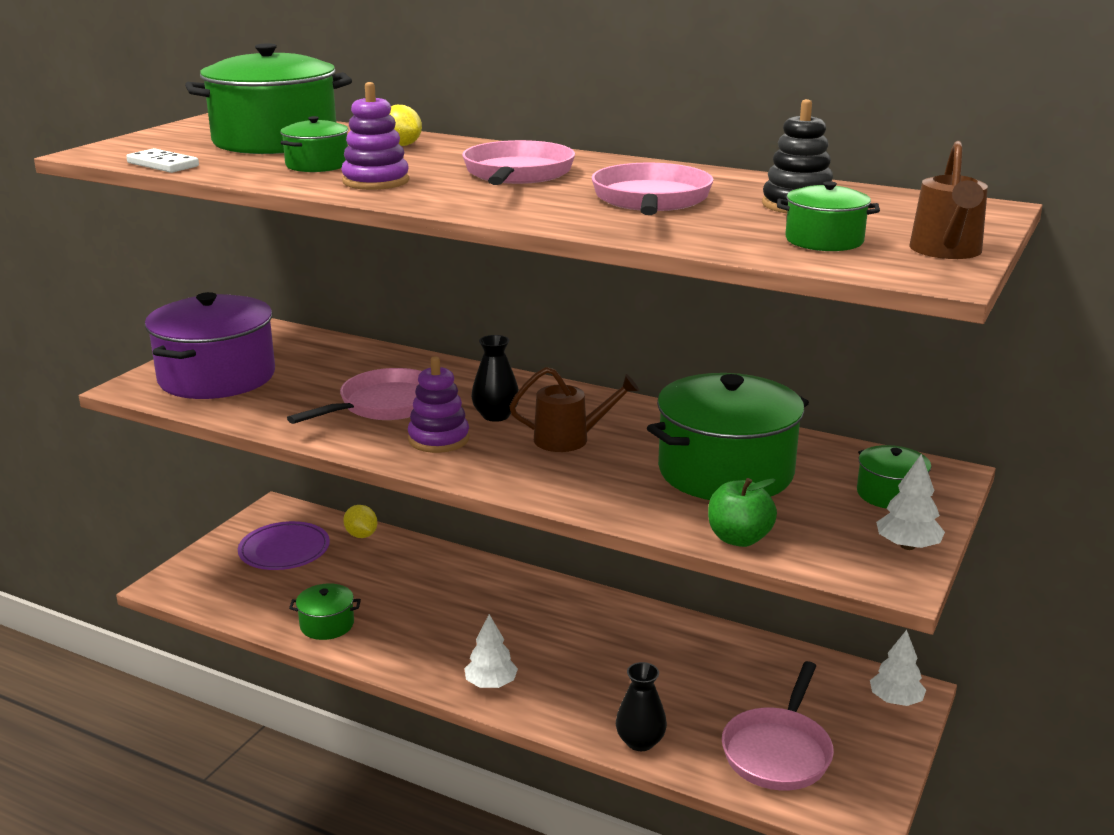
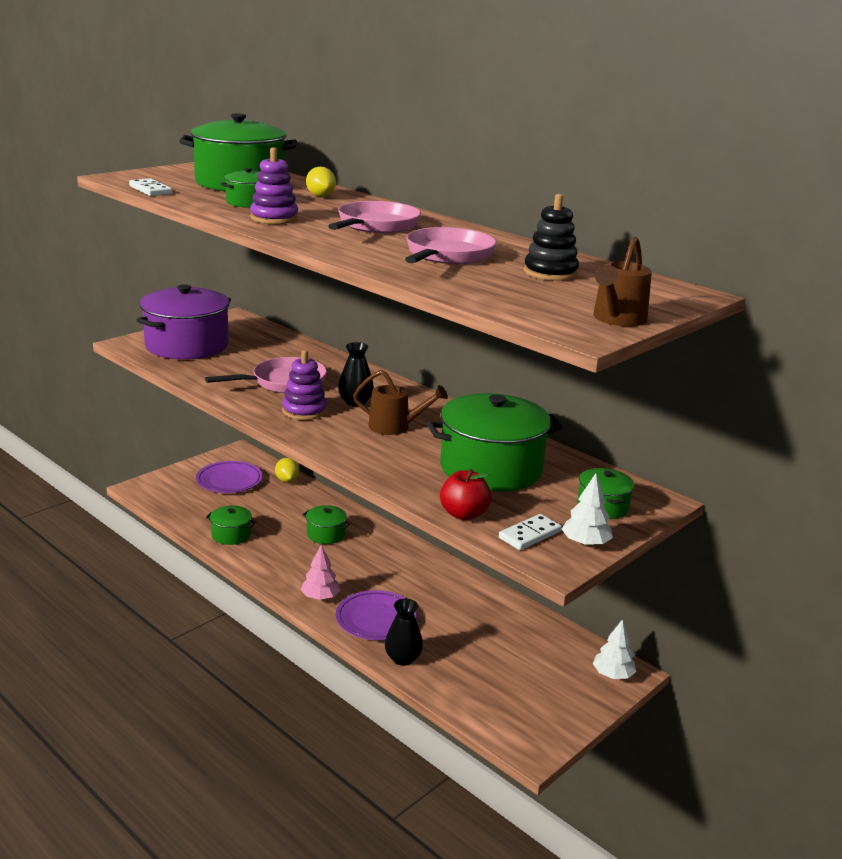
camera: 15 degrees right, 0 degrees up
(491, 684) = (320, 597): white tree -> pink tree
(577, 697) = (376, 619): none -> purple plate
(739, 538) = (464, 514): green apple -> red apple
(778, 751) = (499, 688): pink pan -> none
(824, 240) = (536, 299): green pot -> green pot (326, 534)
(836, 549) = (529, 535): none -> white domino

